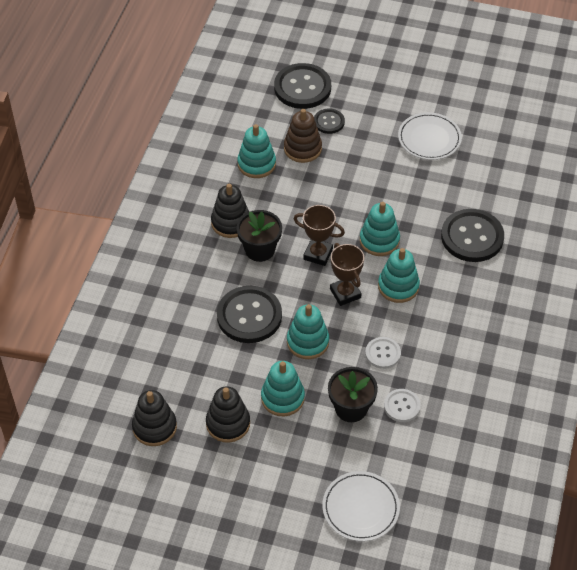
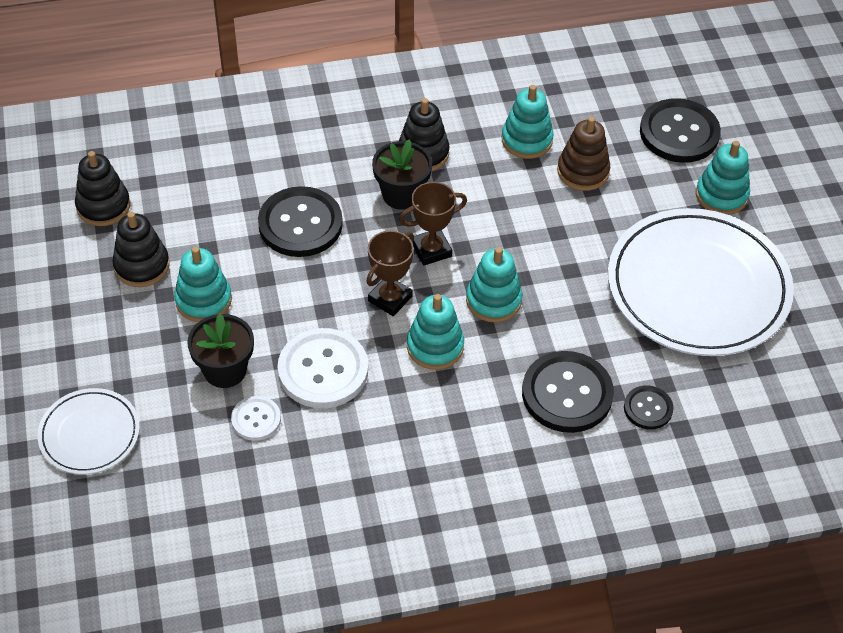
camera: 60 degrees right, 0 degrees up
(307, 342) = (296, 291): turquoise stacking toy -> turquoise stacking toy (721, 195)
(318, 254) = (431, 250): brown trophy -> brown trophy turned 75 degrees clockwise
(329, 122) = (644, 179): black button -> black button (648, 408)
(383, 353) = (323, 370): white button -> white button, size x1.87
(429, 138) = (698, 287): white plate -> white plate, size x1.99

